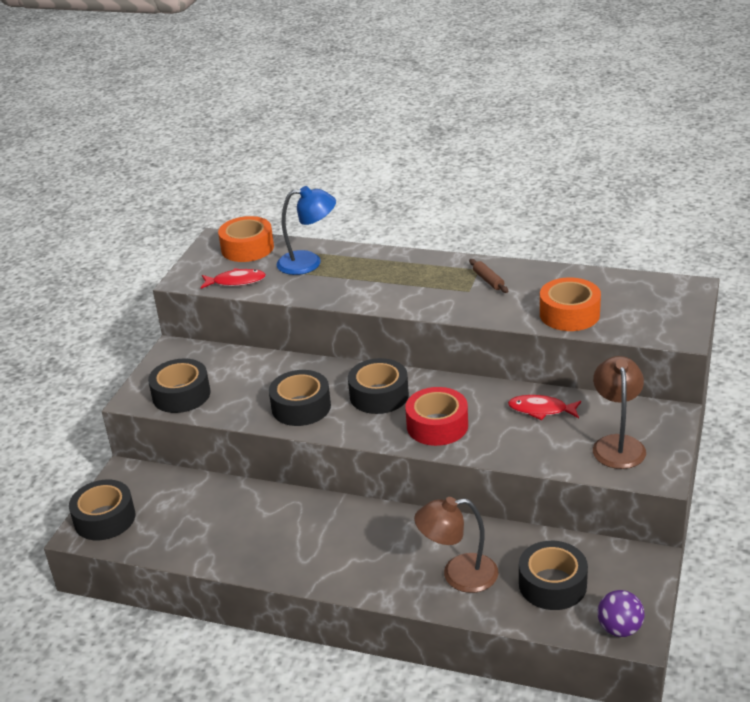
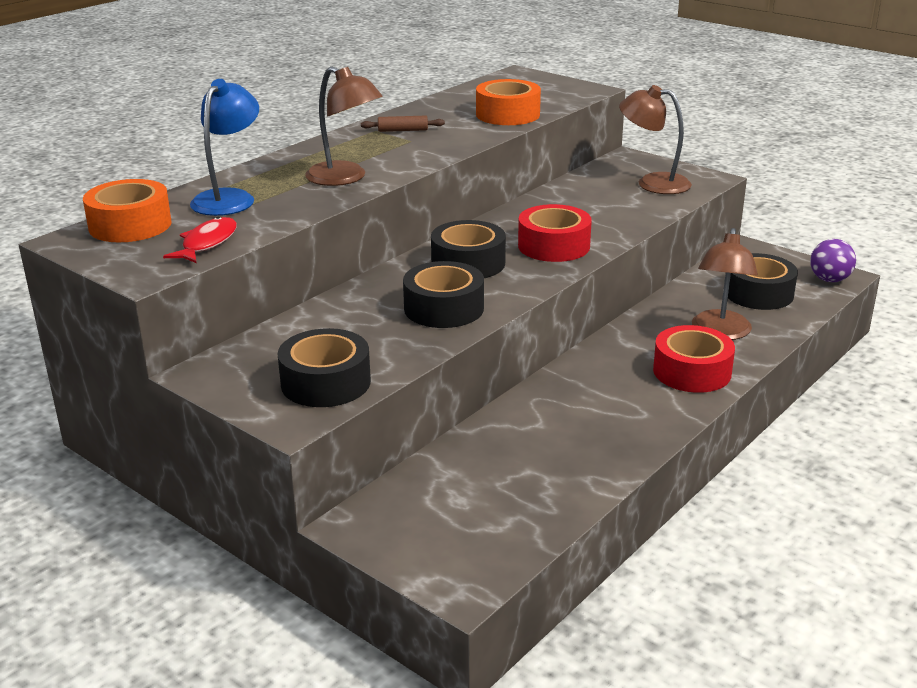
camera: 70 degrees left, 5 degrees down
(104, 518) = (447, 558): black tape -> none
(372, 290) = (345, 178): none -> brown lamp
(381, 572) = (692, 371): none -> red tape
(541, 410) = (573, 199): red fish -> none

